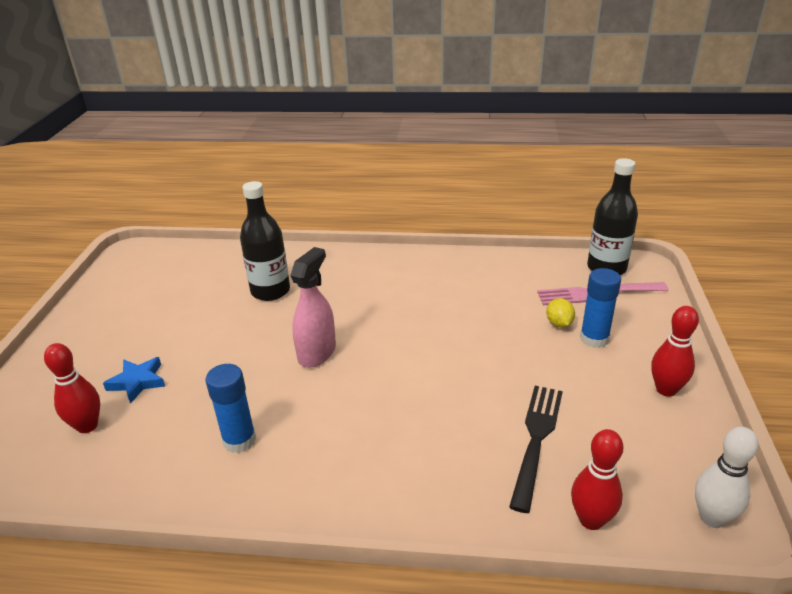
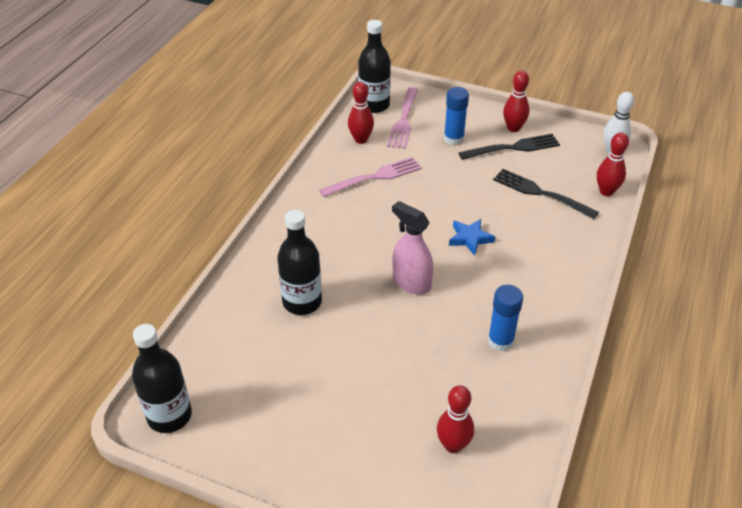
camera: 75 degrees left, 10 degrees up
(134, 260) = (169, 416): none -> black bottle
(137, 382) = (404, 408): blue star -> blue star (470, 238)
(476, 294) = (374, 177): none -> pink fork
(535, 272) = (361, 139): none -> red bowling pin
(559, 323) = (430, 148): yellow lemon -> none
(618, 395) = (512, 148): none -> black fork

